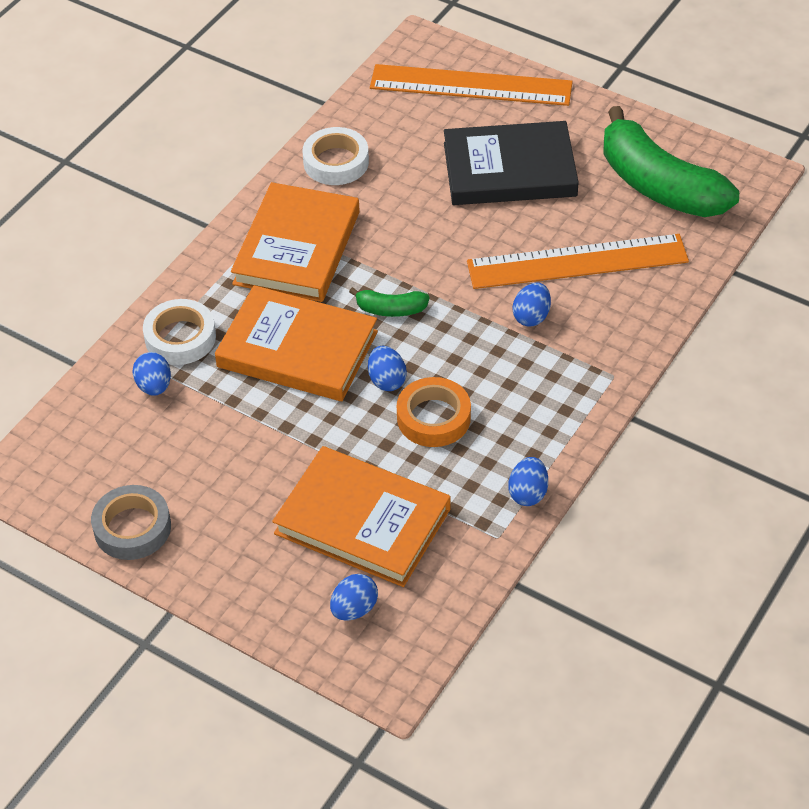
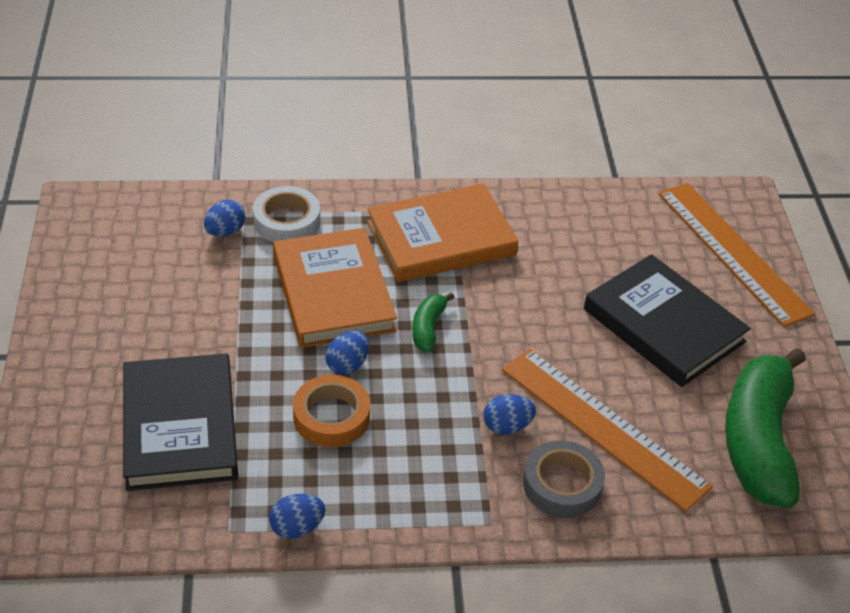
camera: 50 degrees right, 5 degrees down
(132, 528) = (74, 291): grey tape -> grey tape (562, 484)
(336, 162) = (556, 215): white tape -> none
(354, 609) = (80, 469): blue egg -> none
(362, 521) = (180, 426): orange book -> black book
(391, 309) = (428, 328): green banana -> green banana turned 45 degrees clockwise

